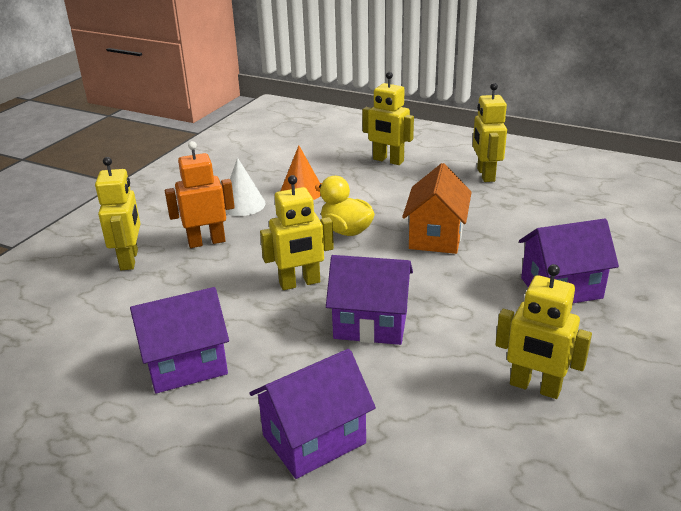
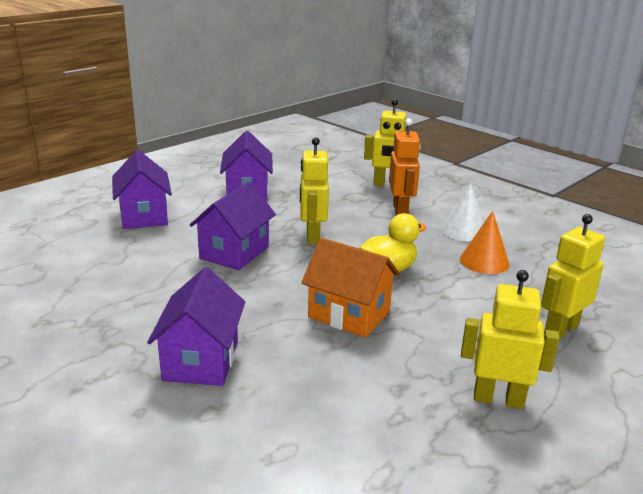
camera: 105 degrees right, 5 degrees down
(534, 387) = (97, 298): yellow robot -> none

